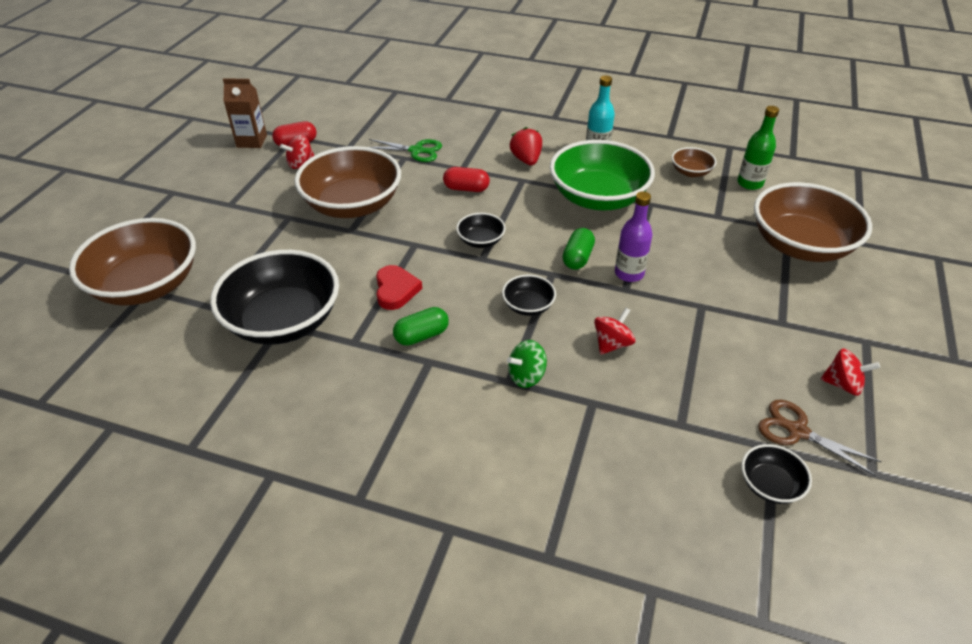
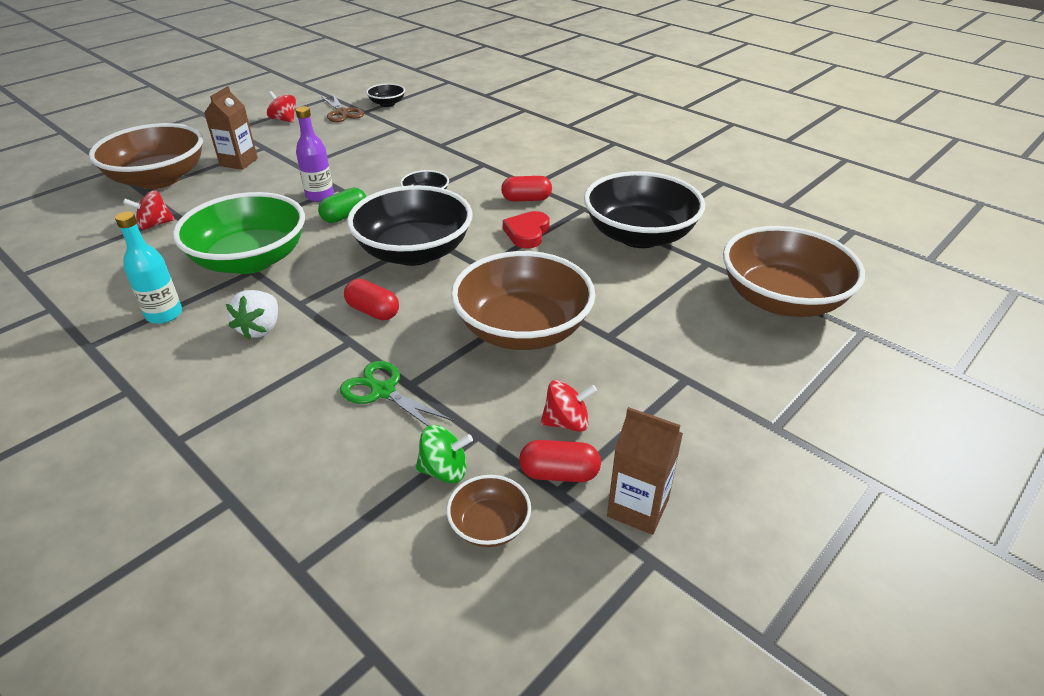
camera: 155 degrees left, 5 degrees down
(421, 335) = (526, 199): green capsule -> red capsule
(481, 241) = (414, 252): black bowl -> black bowl, size x2.23
(526, 160) = (260, 329): red strawberry -> white strawberry
(526, 376) = (469, 163): green spinning top -> green spinning top (444, 470)
(612, 344) = (392, 164): red spinning top -> red spinning top (155, 225)
(690, 172) = (117, 259): brown bowl -> brown bowl (489, 525)
(750, 183) = (89, 232): green bottle -> none
(769, 291) = (239, 162): none -> brown carton

